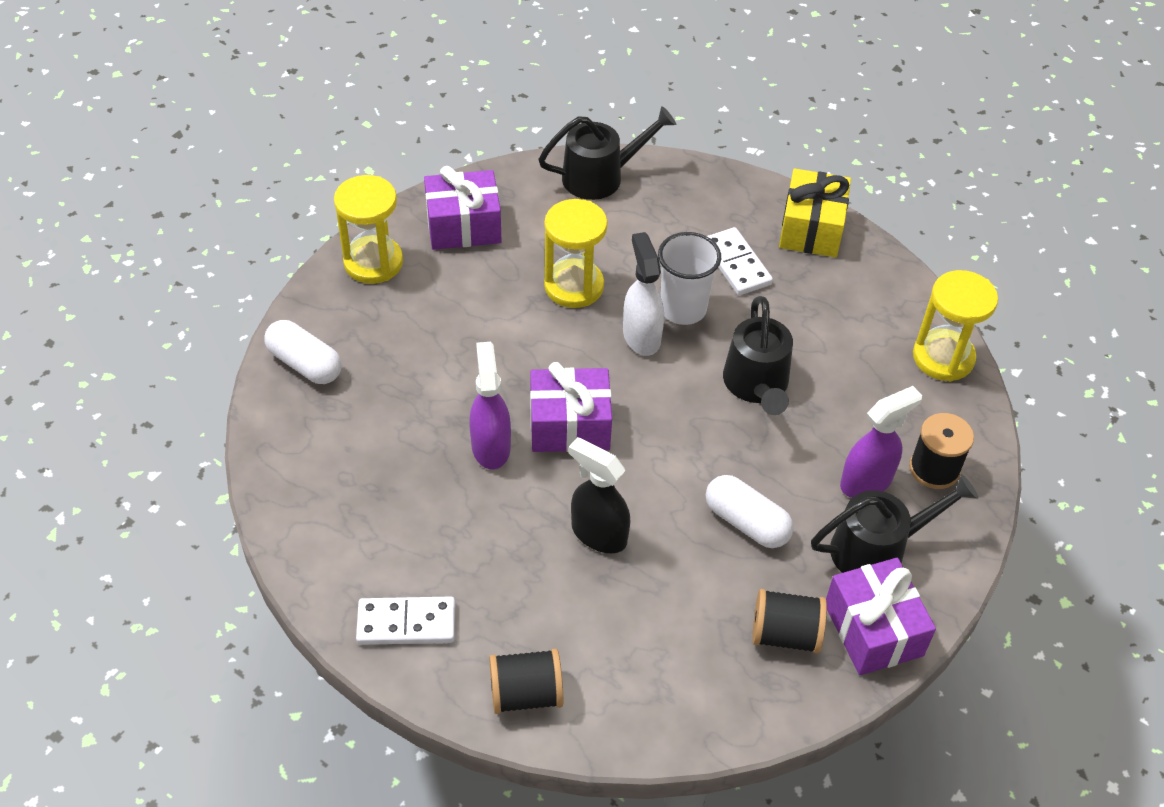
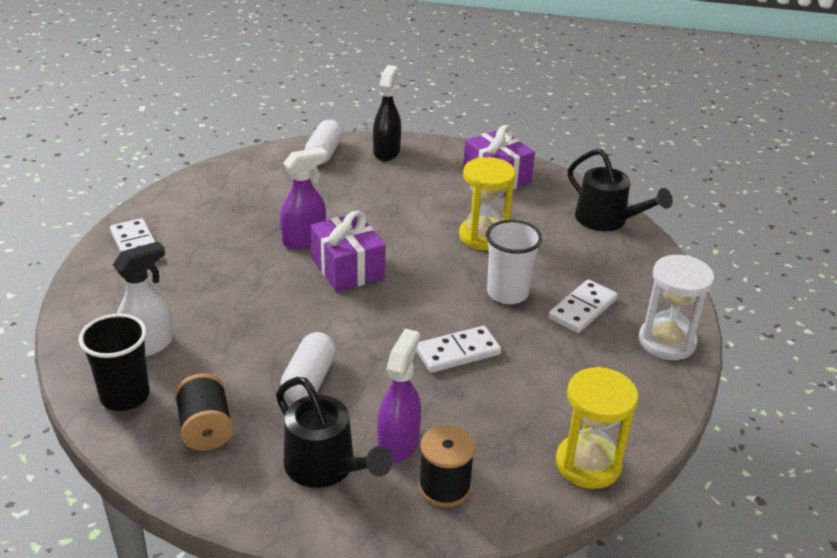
camera: 65 degrees right, 15 degrees down
(373, 262) = (430, 153): yellow hourglass -> none
(526, 694) = (97, 310): black spool -> none
(598, 534) = (254, 307): black spray bottle -> black spray bottle (386, 152)
(641, 336) = (461, 279): white spray bottle -> white spray bottle (148, 345)
(701, 697) = (125, 396): none -> black cup
(757, 386) = (457, 352): black watering can -> white domino
(811, 229) = (666, 342): yellow gift -> white hourglass
(866, 481) = (398, 443): purple spray bottle -> purple spray bottle turned 105 degrees counterclockwise
(873, 630) = (235, 484): purple gift -> none

